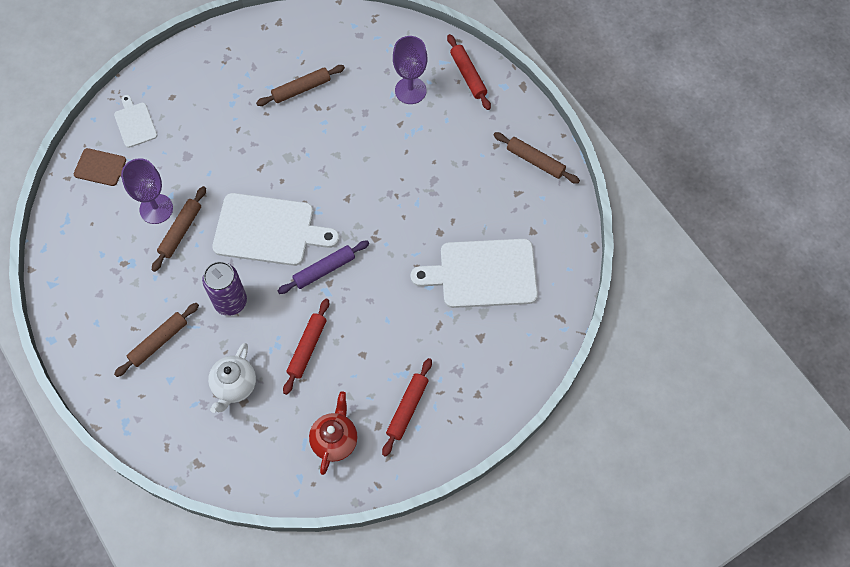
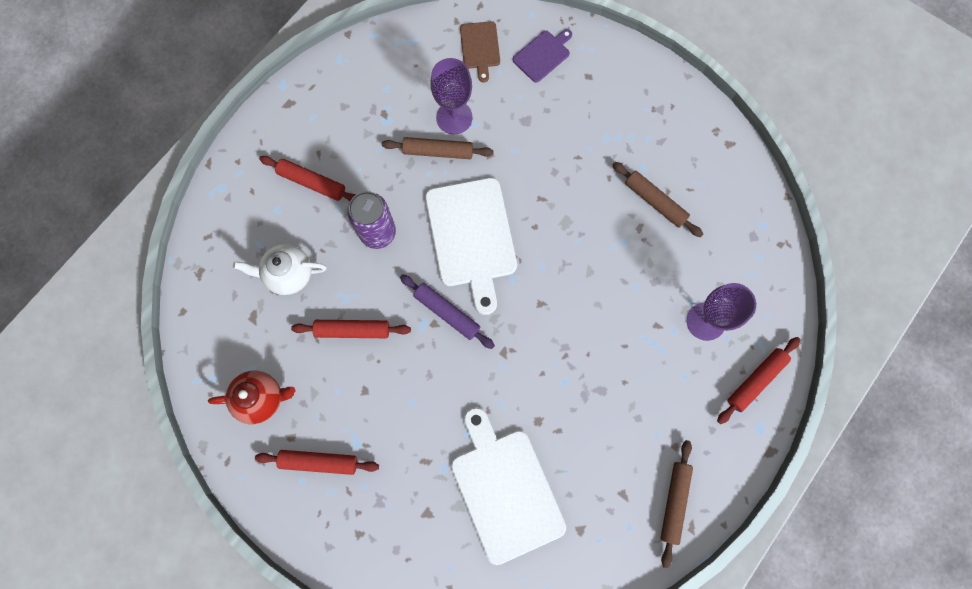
camera: 70 degrees right, 10 degrees up
(135, 123) = (543, 55): white cutting board -> purple cutting board
(159, 342) = (312, 183): brown rolling pin -> red rolling pin

